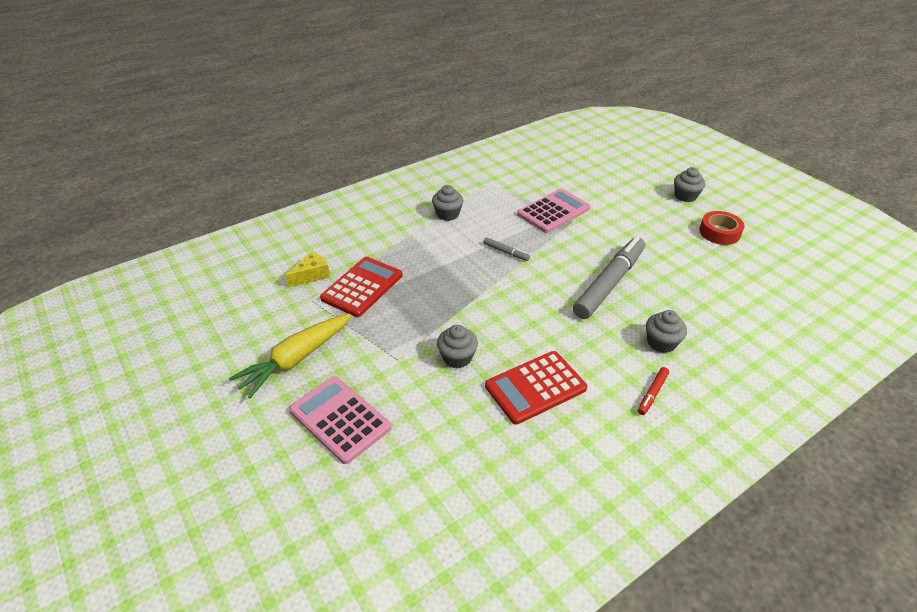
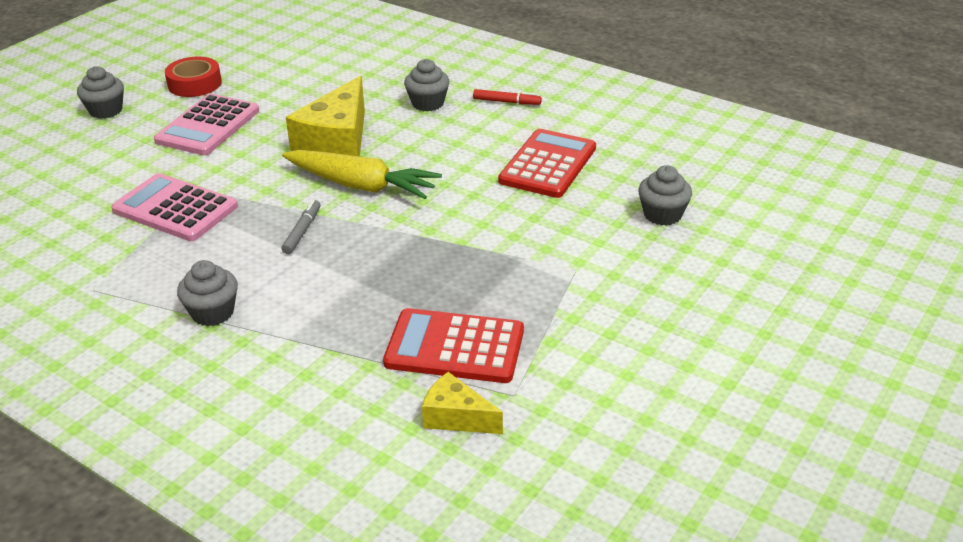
camera: 110 degrees left, 5 degrees down
(296, 359) = (642, 357): yellow carrot -> yellow carrot (361, 186)
(340, 419) = (700, 282): pink calculator -> pink calculator (208, 126)
(457, 357) = (540, 224): grey cupcake -> grey cupcake (662, 215)
(535, 387) = (548, 164): red calculator -> red calculator turned 105 degrees counterclockwise
(609, 283) = (337, 143): grey marker -> yellow cheese

